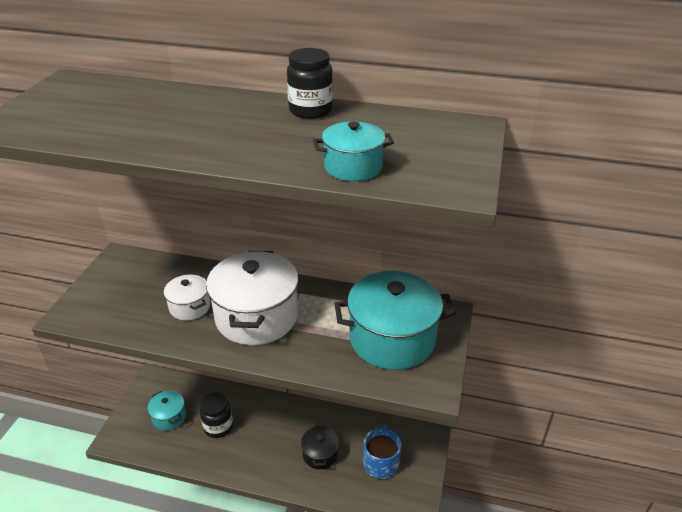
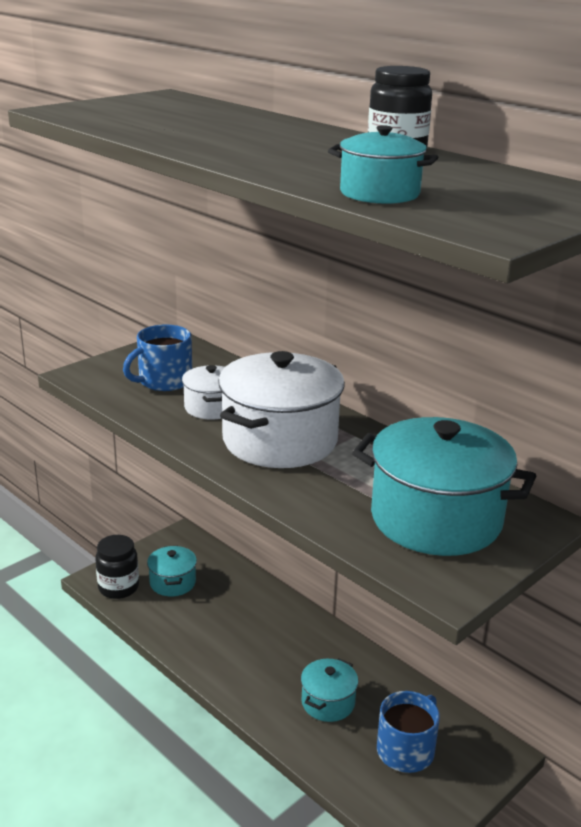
camera: 30 degrees right, 10 degrees down
(137, 296) = (164, 381): none -> blue mug
(218, 427) = (222, 616): black jar -> black jar (118, 587)
(320, 454) = (328, 702): black pot -> turquoise pot

